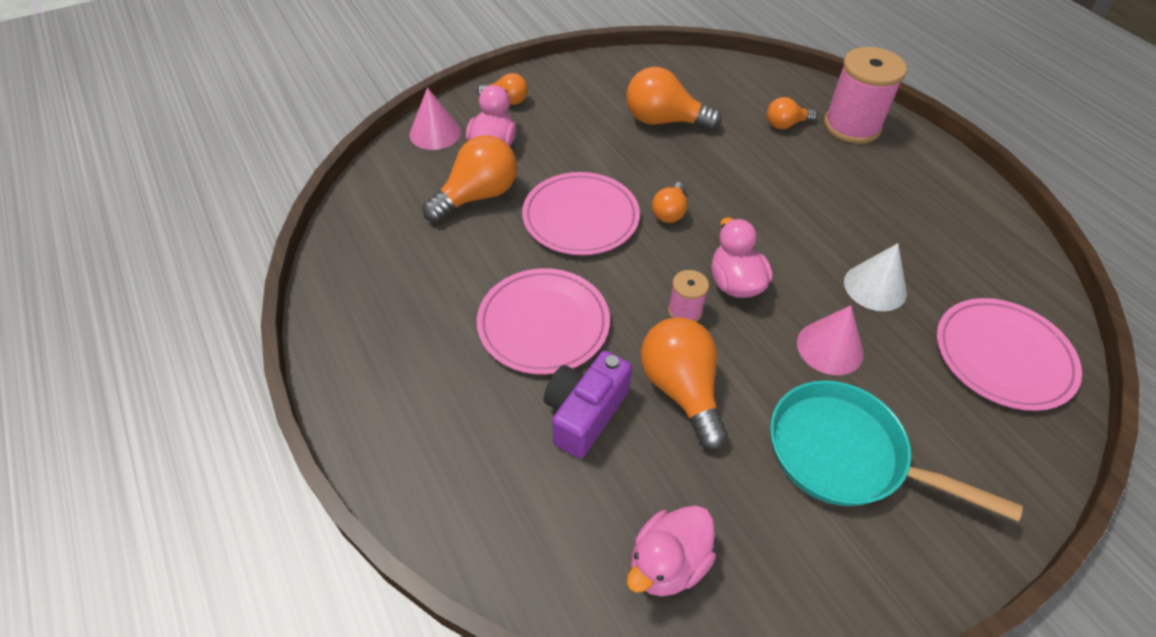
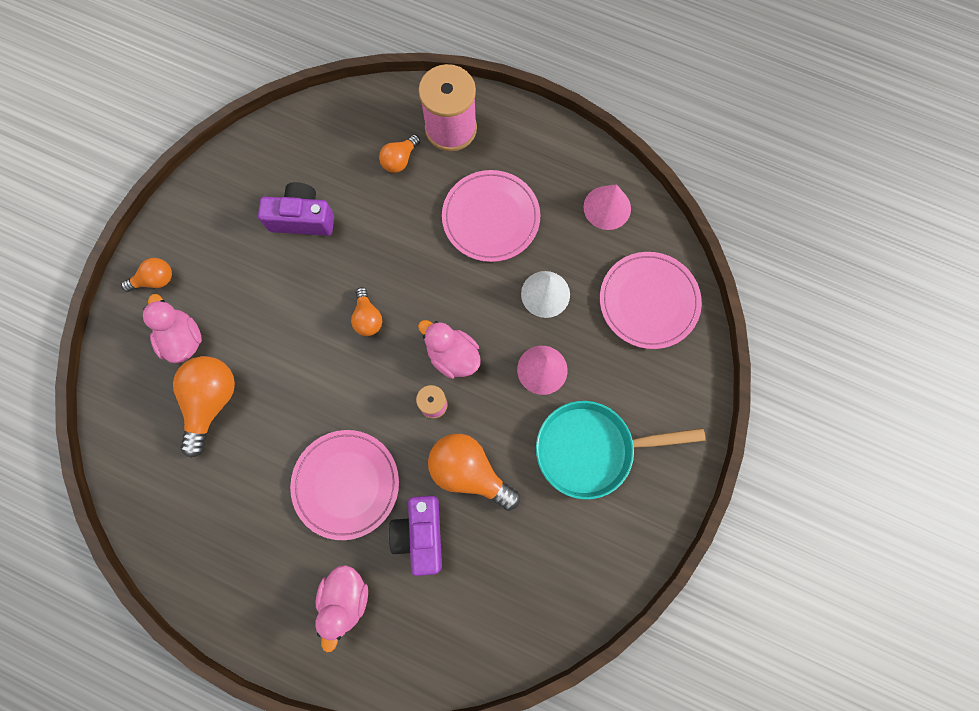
camera: 35 degrees left, 25 degrees up
(435, 133) = (124, 358): pink cone -> pink cone (607, 207)
(580, 217) = (305, 368): pink plate -> pink plate (491, 218)
(664, 121) = (302, 218): orange light bulb -> purple camera
(667, 564) = (532, 598): pink duck -> pink duck (345, 599)

